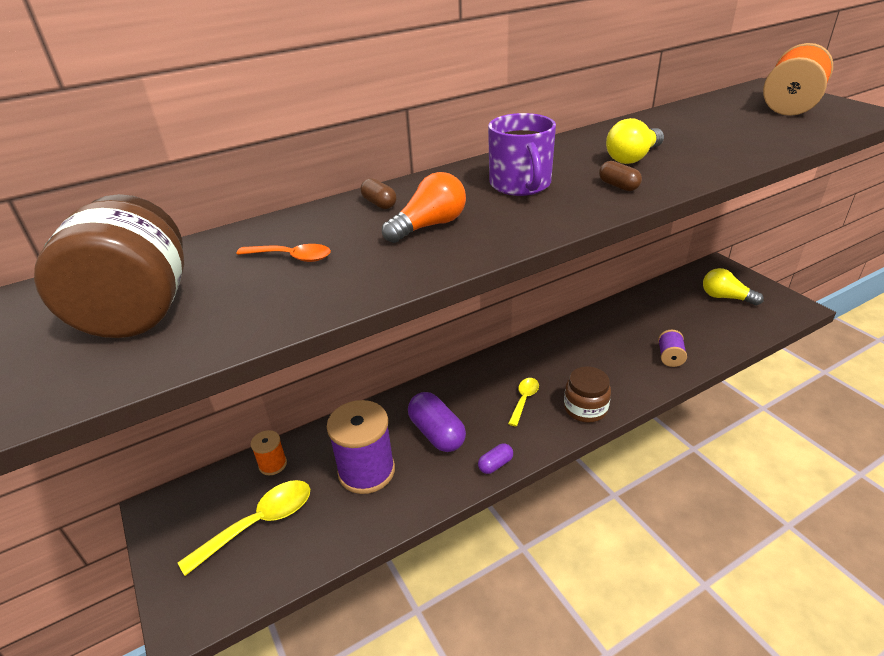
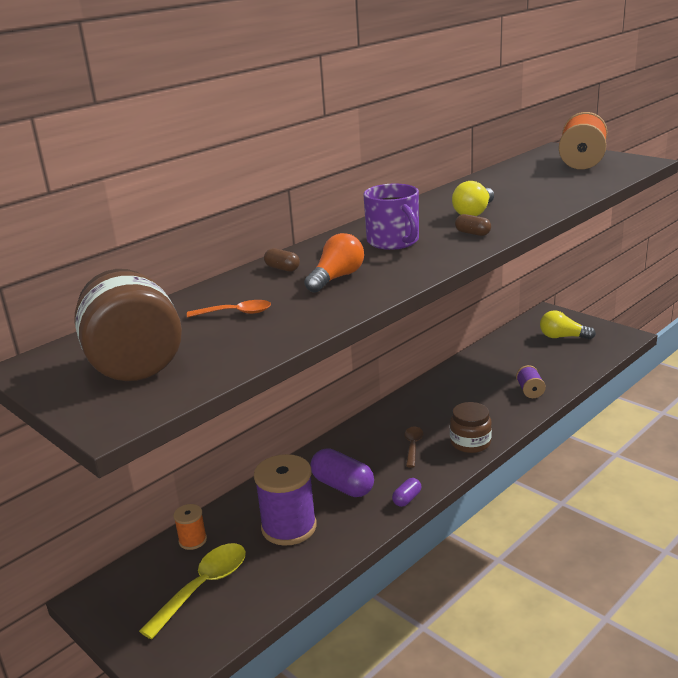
camera: 15 degrees left, 10 degrees down
(524, 400) = (413, 446): yellow spoon -> brown spoon

